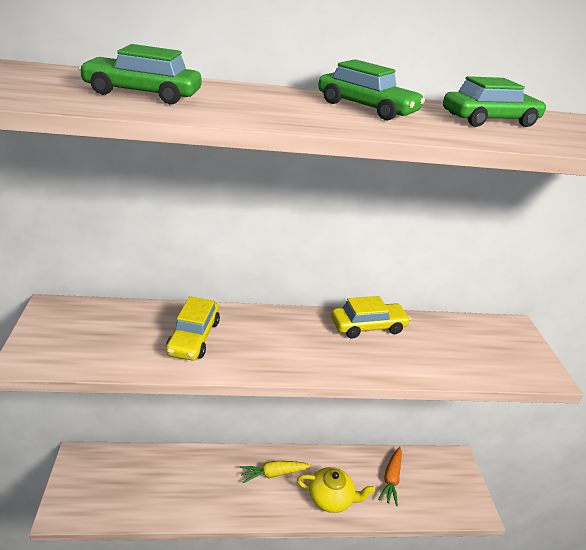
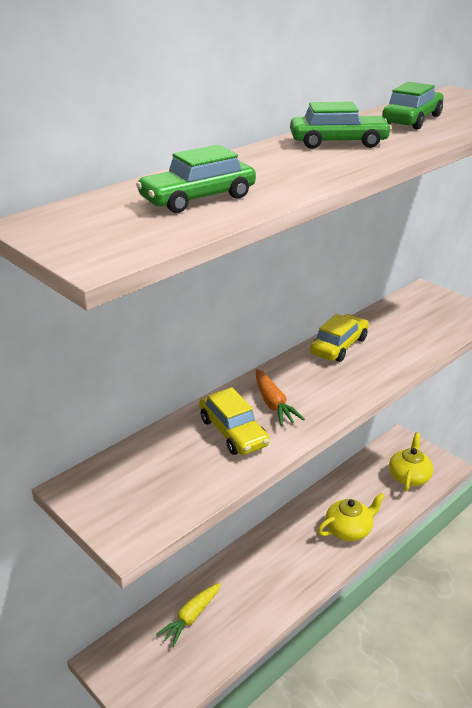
camera: 35 degrees left, 0 degrees up
(273, 474) = (288, 544): yellow carrot -> yellow carrot (191, 617)
(391, 479) = (373, 485): orange carrot -> orange carrot (273, 404)
(430, 494) = (409, 476): none -> yellow teapot

